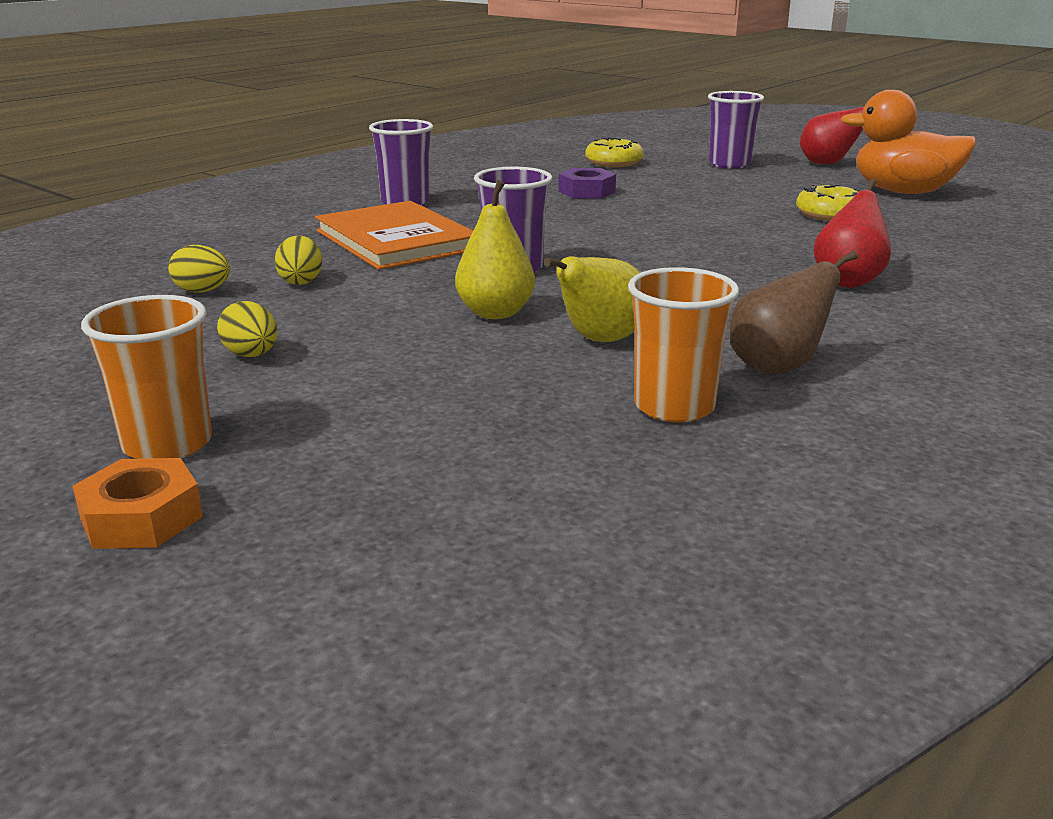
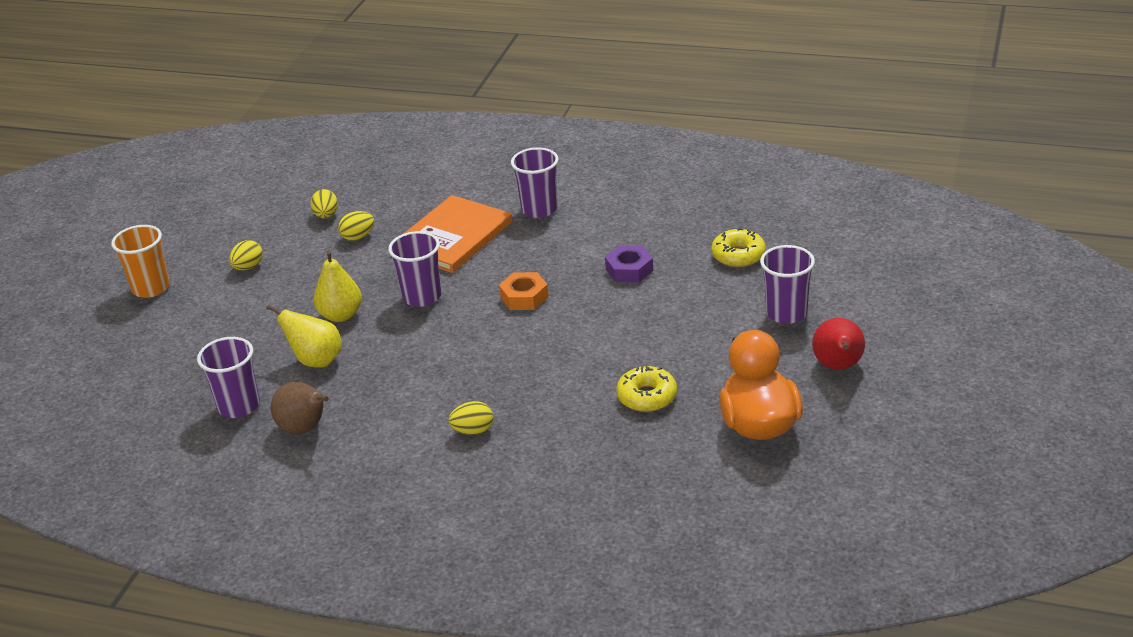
camera: 70 degrees right, 10 degrees up
(141, 518) = (93, 310): orange nut -> orange nut (524, 297)
(674, 407) = (239, 406): orange cup -> purple cup
(848, 281) = (473, 431): red pear -> yellow egg

